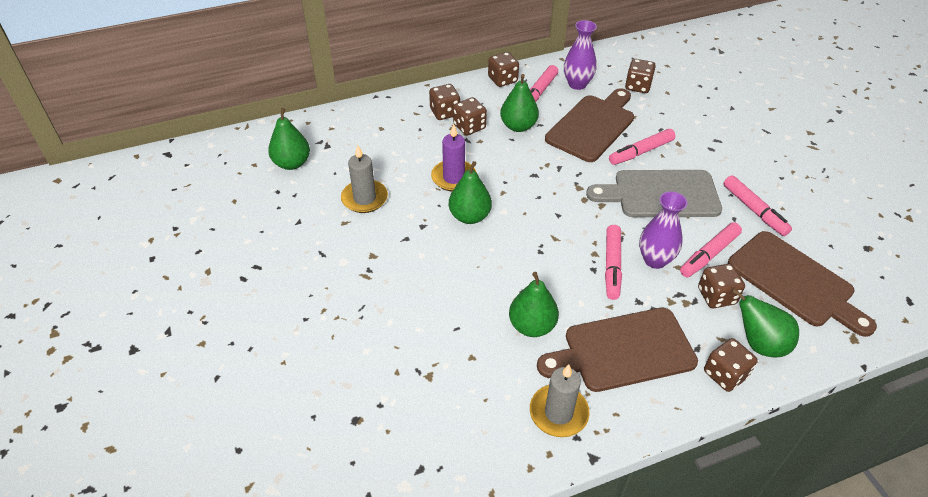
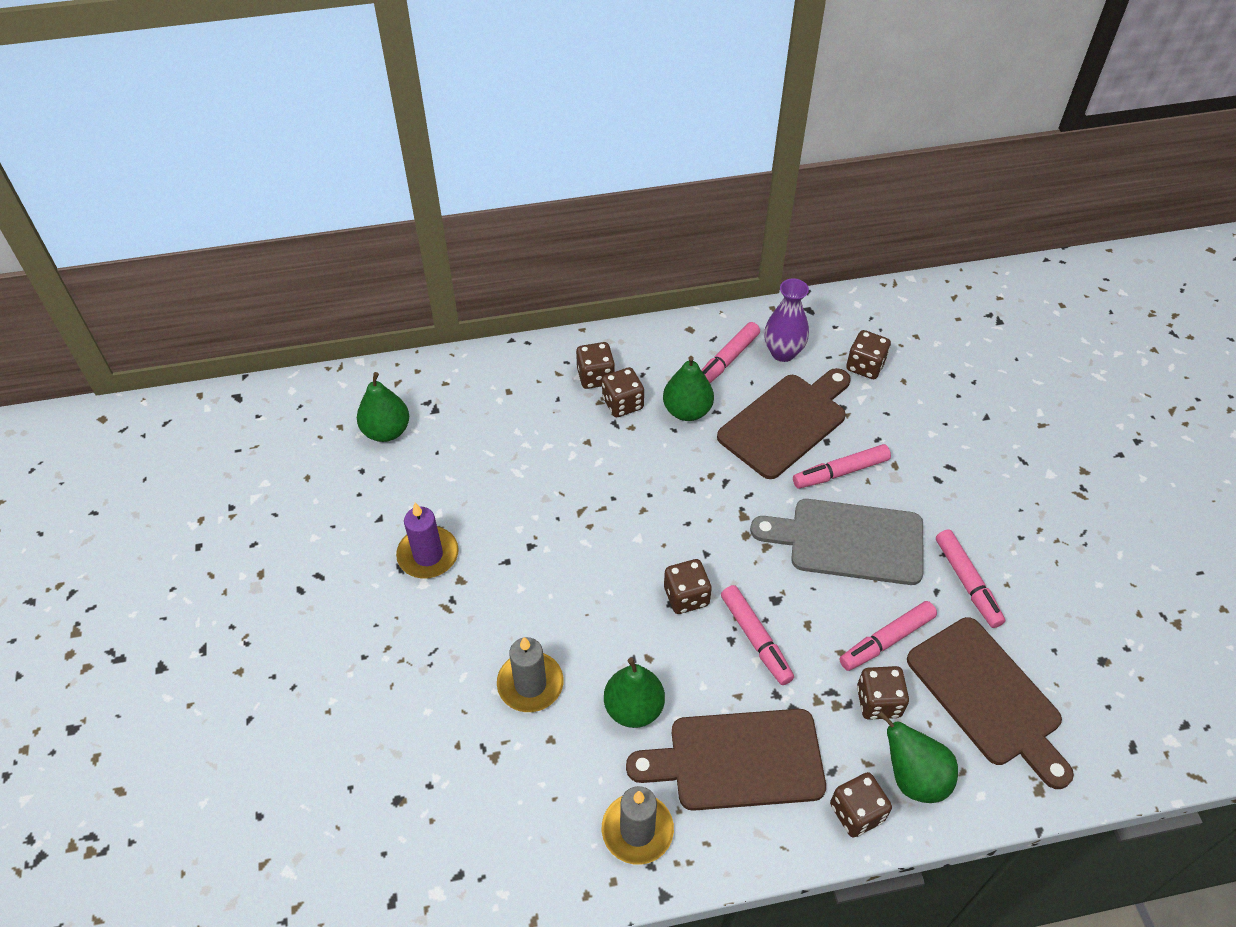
camera: 10 degrees right, 5 degrees up
(364, 198) = (467, 496): grey candle -> grey candle (530, 684)
(454, 177) = (585, 479): purple candle -> purple candle (428, 555)
(469, 216) = (592, 540): green pear -> none
(502, 80) = (684, 333): brown dice -> brown dice (686, 596)
(612, 266) = (756, 639): pink marker -> pink marker turned 45 degrees counterclockwise
(655, 260) = (813, 638): purple vase -> none

